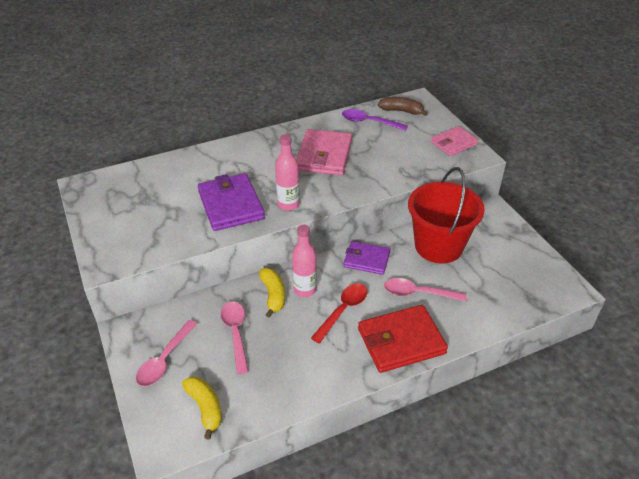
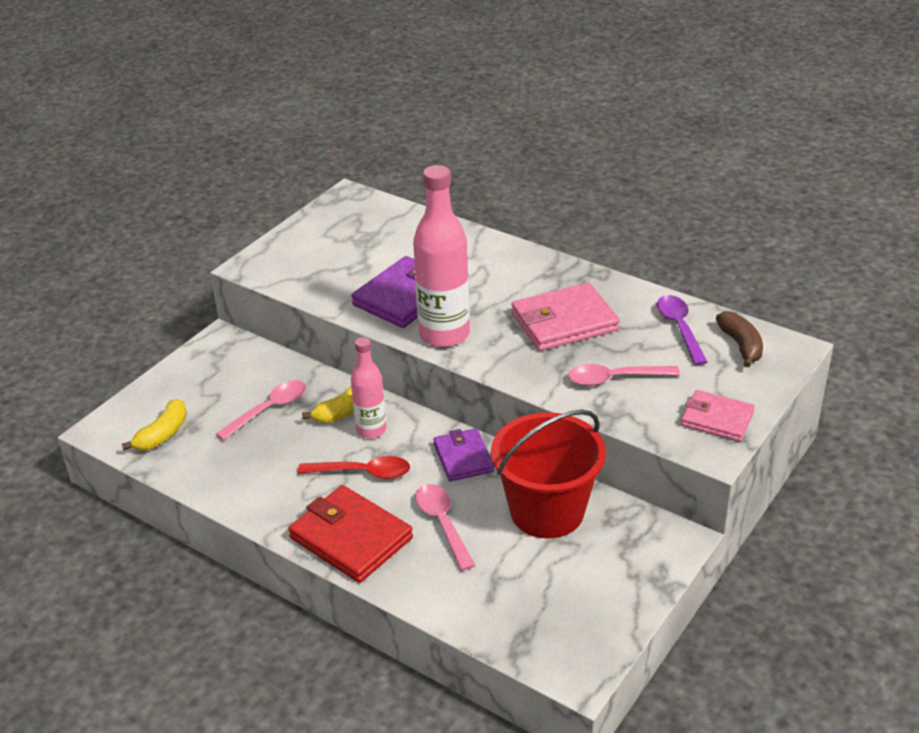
camera: 60 degrees right, 5 degrees down
(165, 359) = (202, 381): pink spoon -> pink spoon (615, 379)
(288, 204) = (444, 334): pink bottle -> pink bottle, size x1.69

